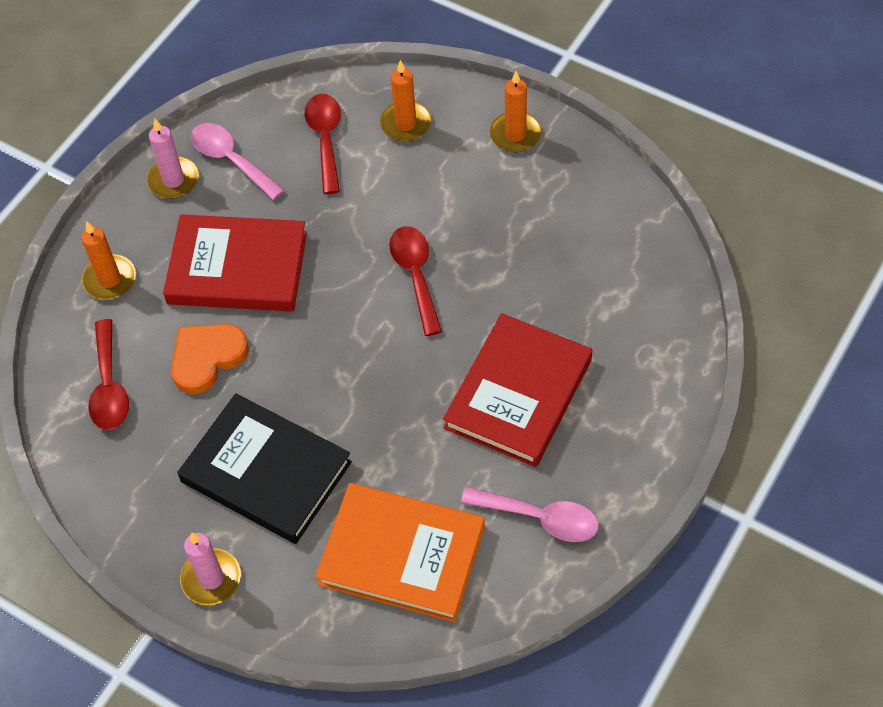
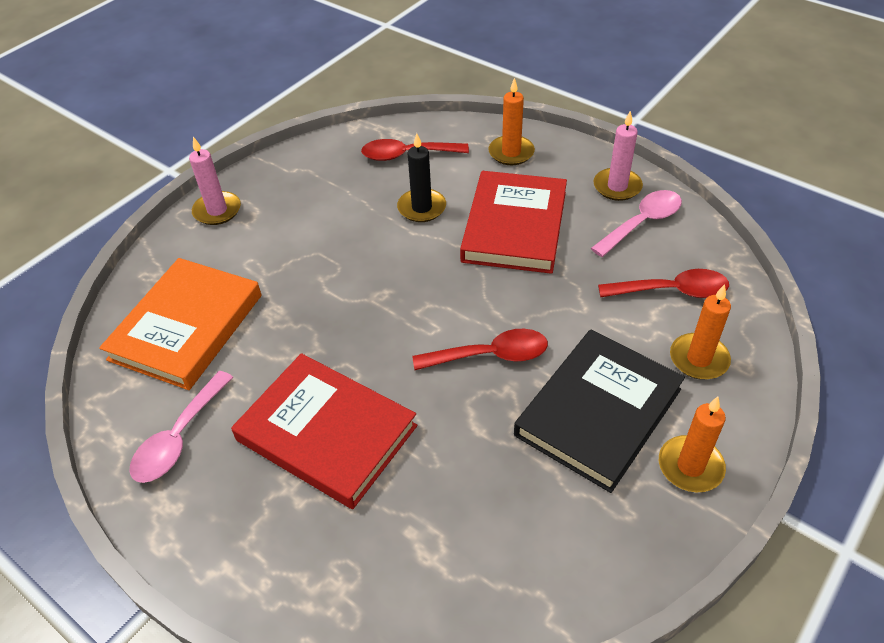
camera: 95 degrees right, 10 degrees down
(207, 358) = (422, 208): orange heart -> black candle
(266, 472) = (300, 242): black book -> black book (598, 412)

